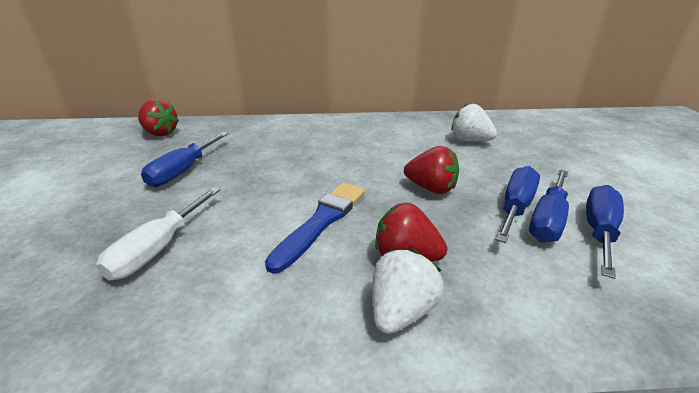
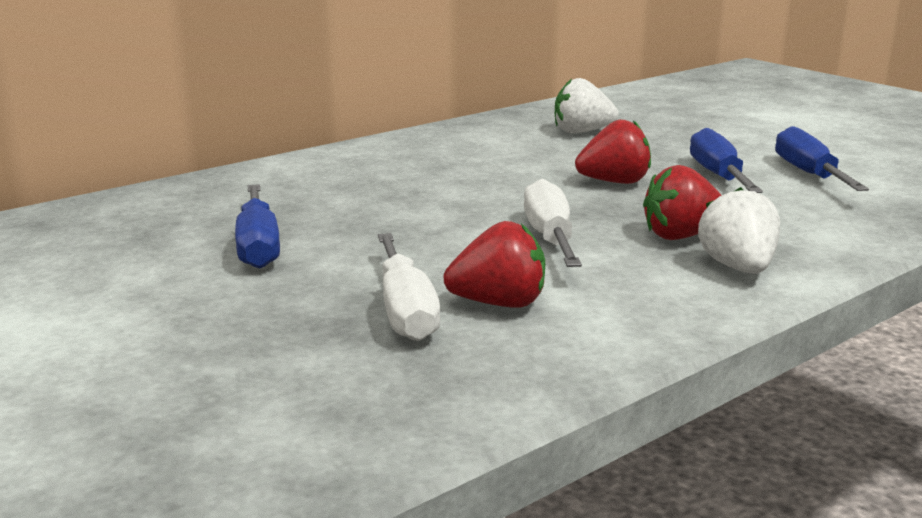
camera: 35 degrees left, 10 degrees down
(160, 133) = (100, 220): red strawberry -> red strawberry (499, 304)
(321, 222) = (550, 237): blue brush -> white screwdriver
(547, 220) = (759, 177): blue screwdriver -> none

